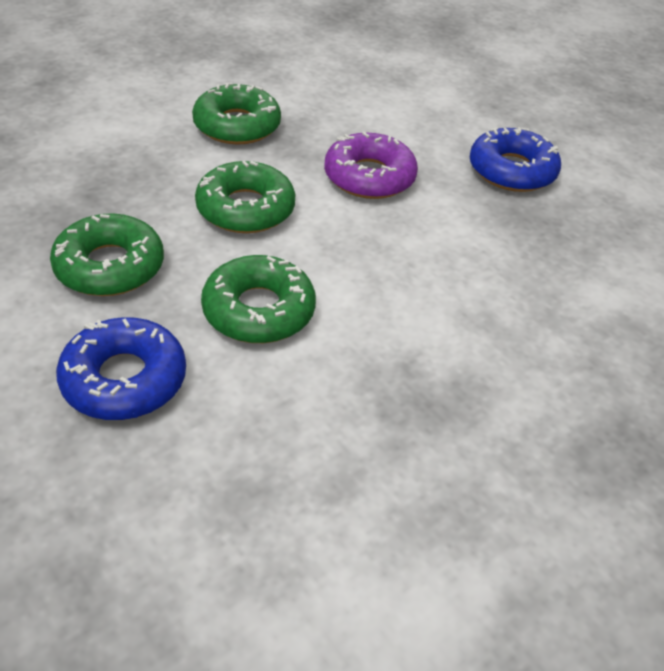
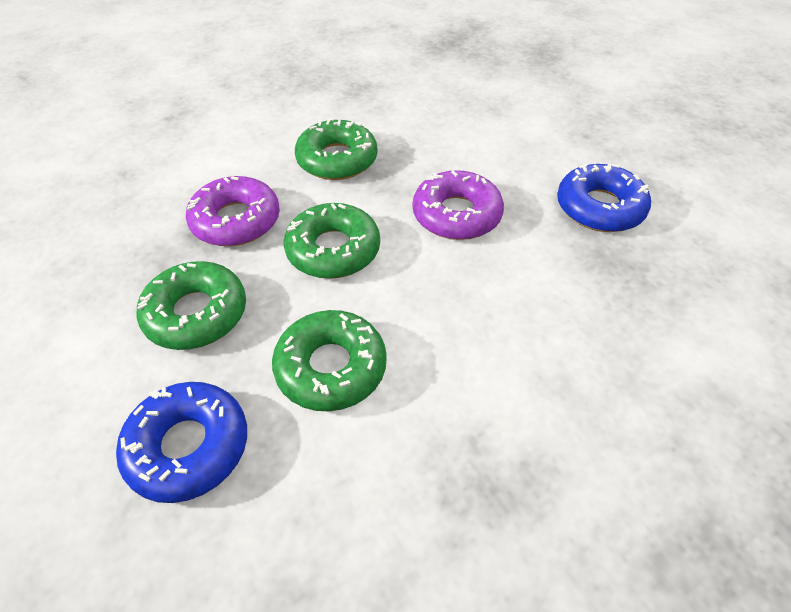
camera: 10 degrees right, 5 degrees up
(136, 182) = (236, 221): none -> purple donut

